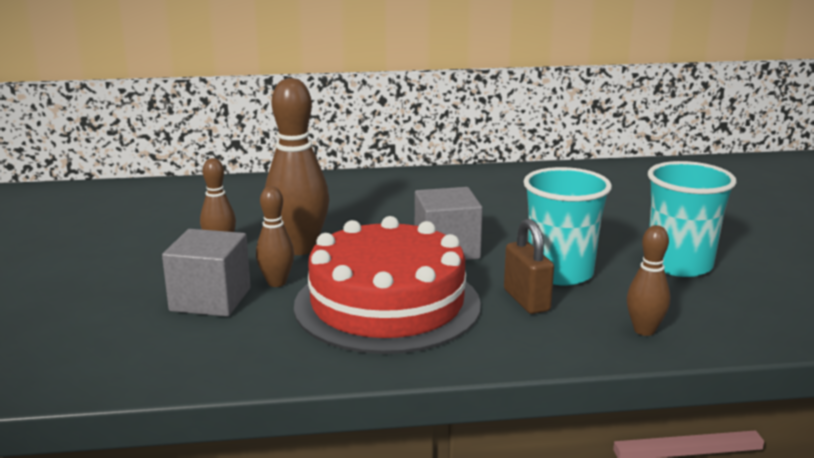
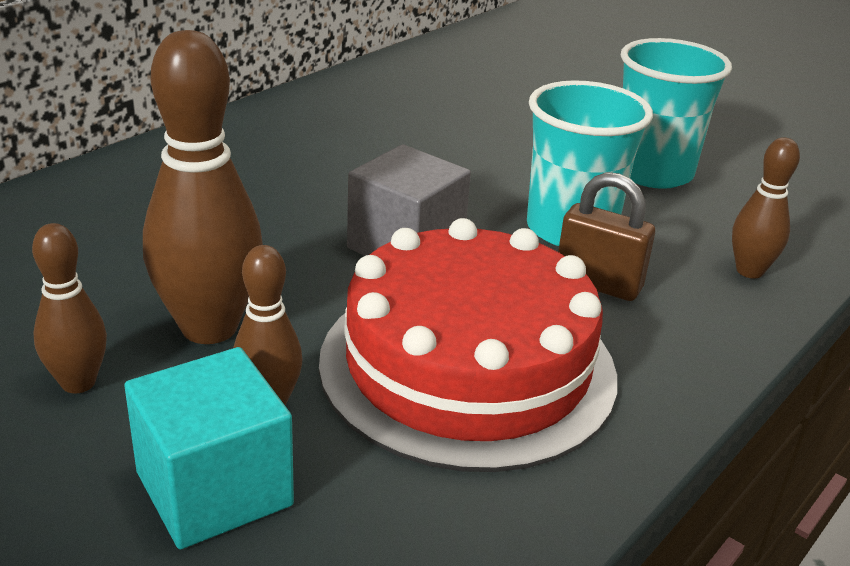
camera: 45 degrees left, 10 degrees up
(210, 299) = (214, 489): grey cube -> turquoise cube

